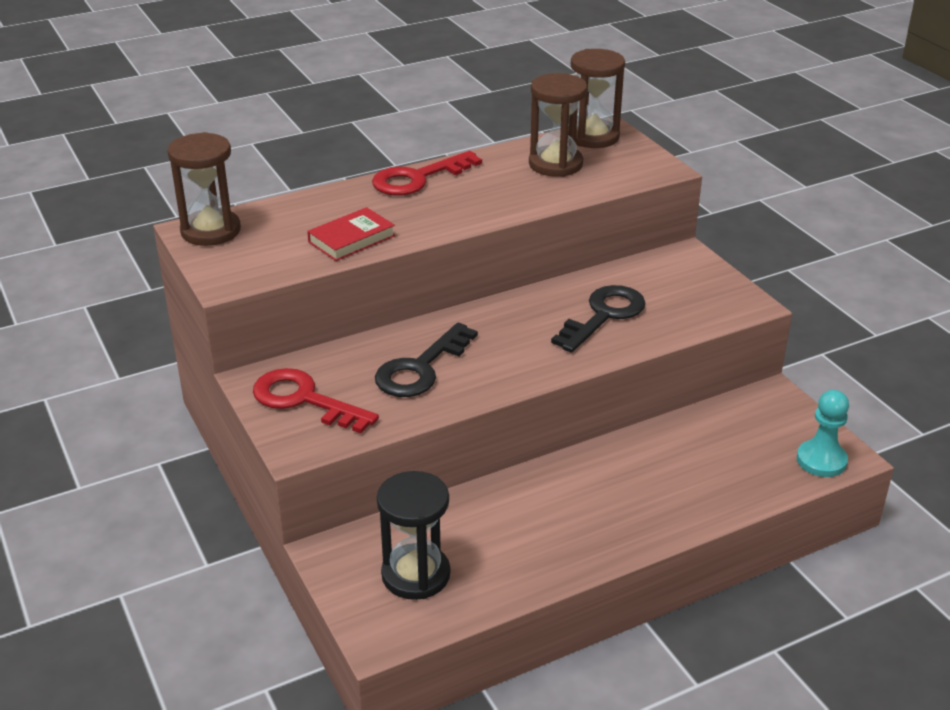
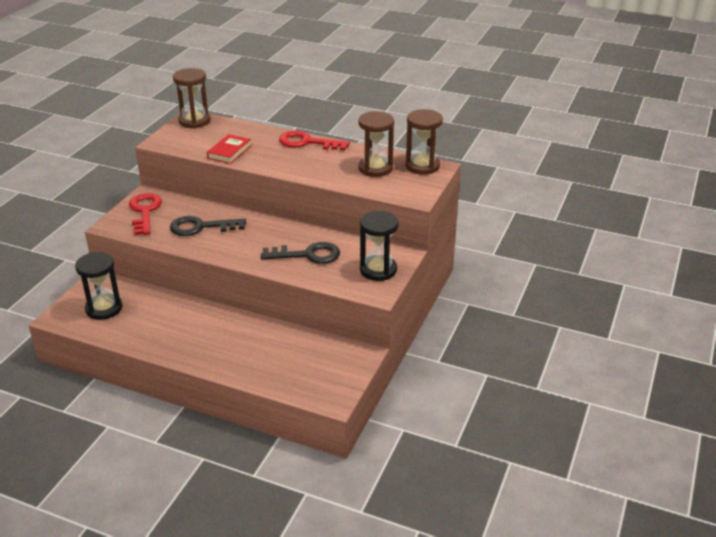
camera: 50 degrees right, 0 degrees up
(351, 239) = (229, 152): red book -> red book turned 75 degrees counterclockwise
(699, 283) = (378, 270): none -> black hourglass
(821, 460) = (320, 393): turquoise pawn -> none

